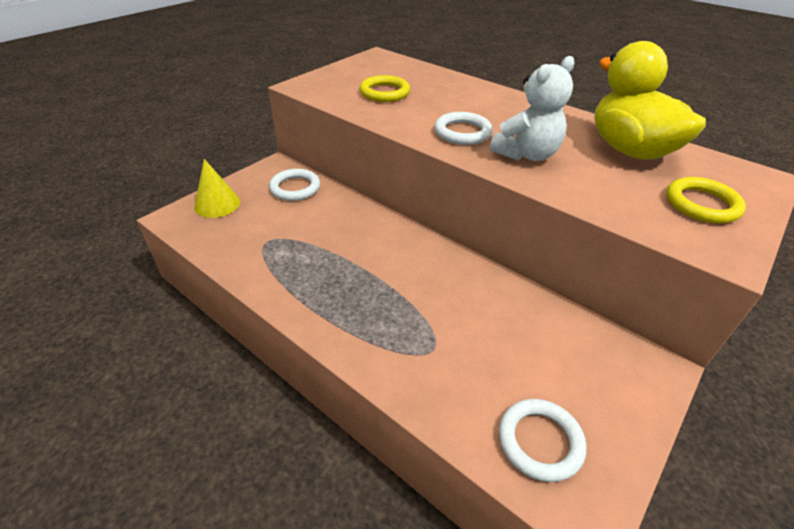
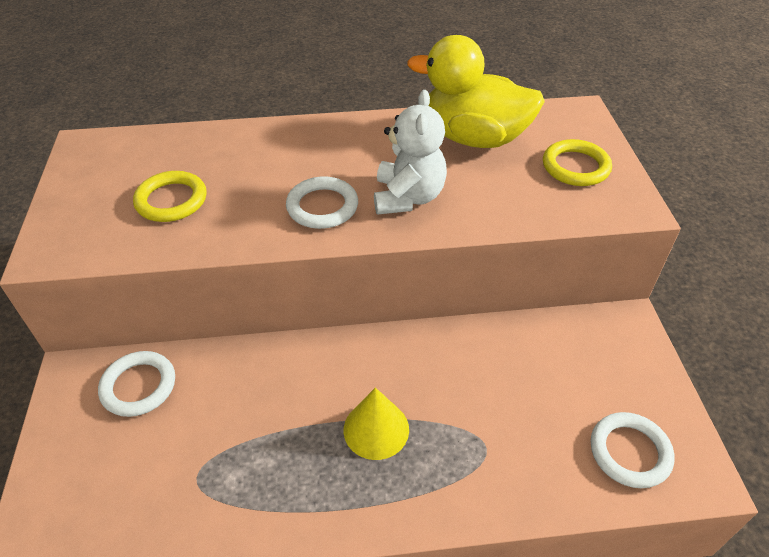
camera: 45 degrees left, 5 degrees up
(217, 204) = (64, 485): yellow cone -> yellow cone (376, 429)

